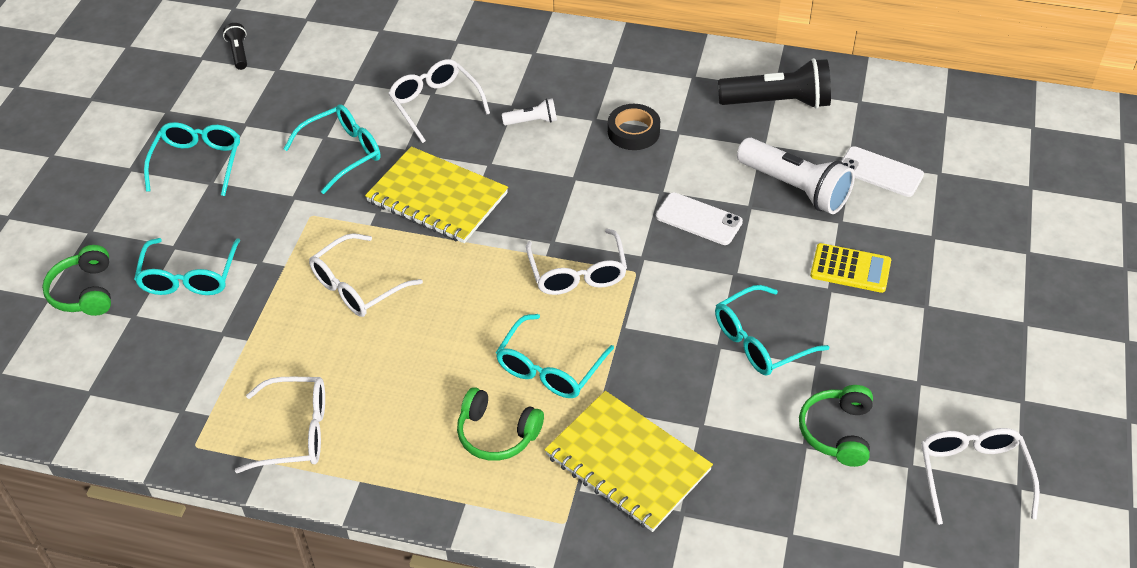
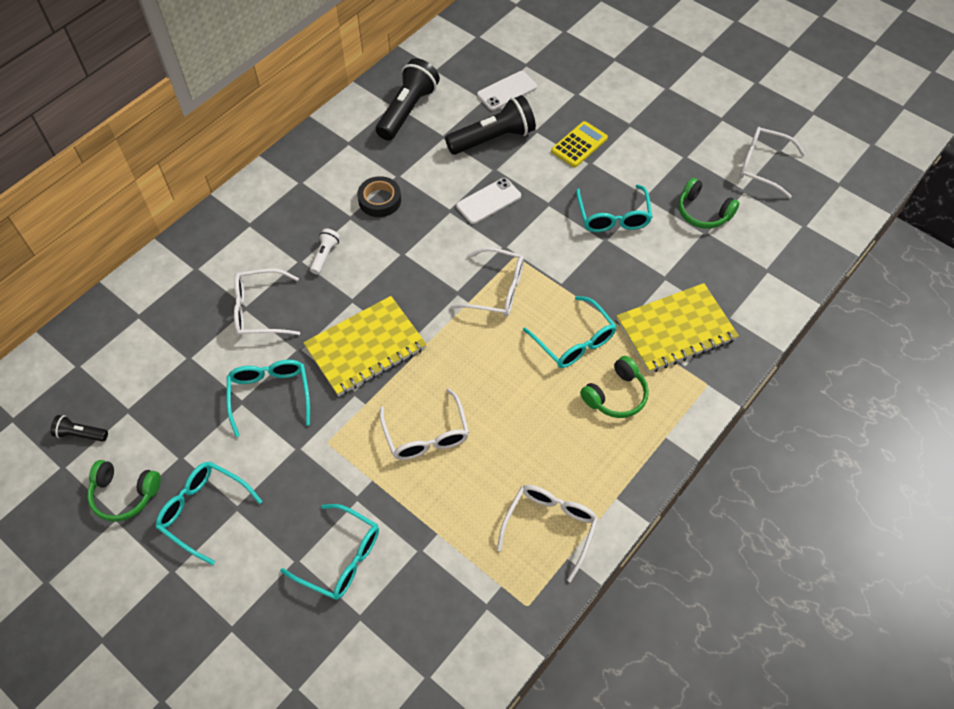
camera: 65 degrees left, 10 degrees up
(85, 292) = (306, 651): green headphones -> green headphones (124, 494)
(795, 188) = (493, 139): white flashlight -> black flashlight

